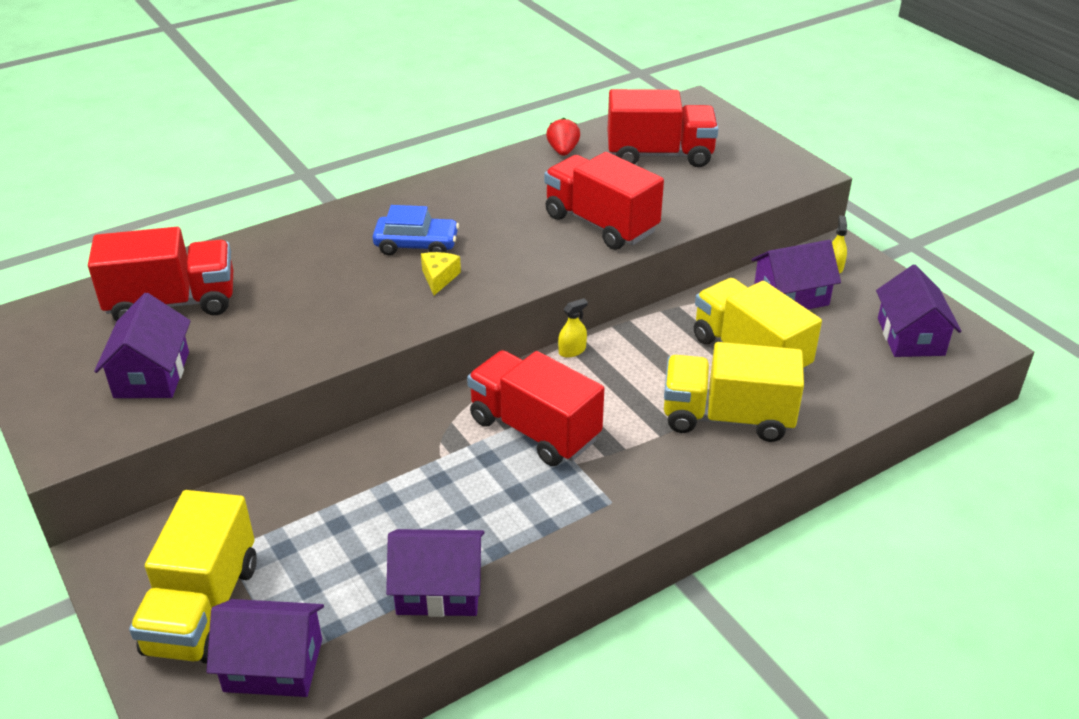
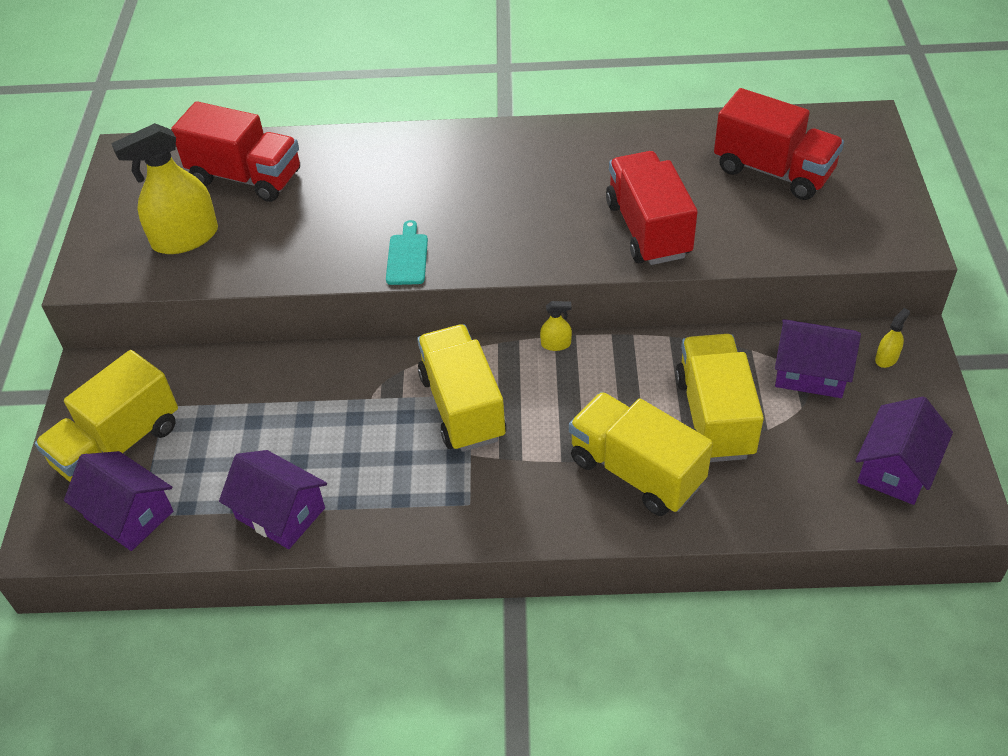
camera: 35 degrees right, 10 degrees up
(152, 374) = (185, 238): purple house -> yellow spray bottle
(406, 313) = (407, 257): none -> turquoise cutting board
(416, 245) = (470, 191): blue car -> none
(439, 278) = (461, 232): yellow cheese -> none
(534, 429) = (462, 407): red truck -> yellow truck
(563, 151) = (682, 135): red strawberry -> none

